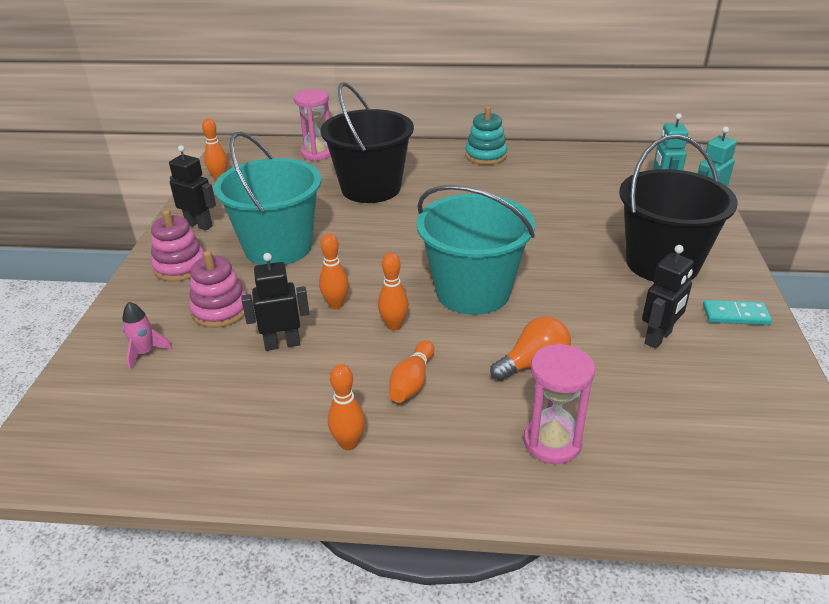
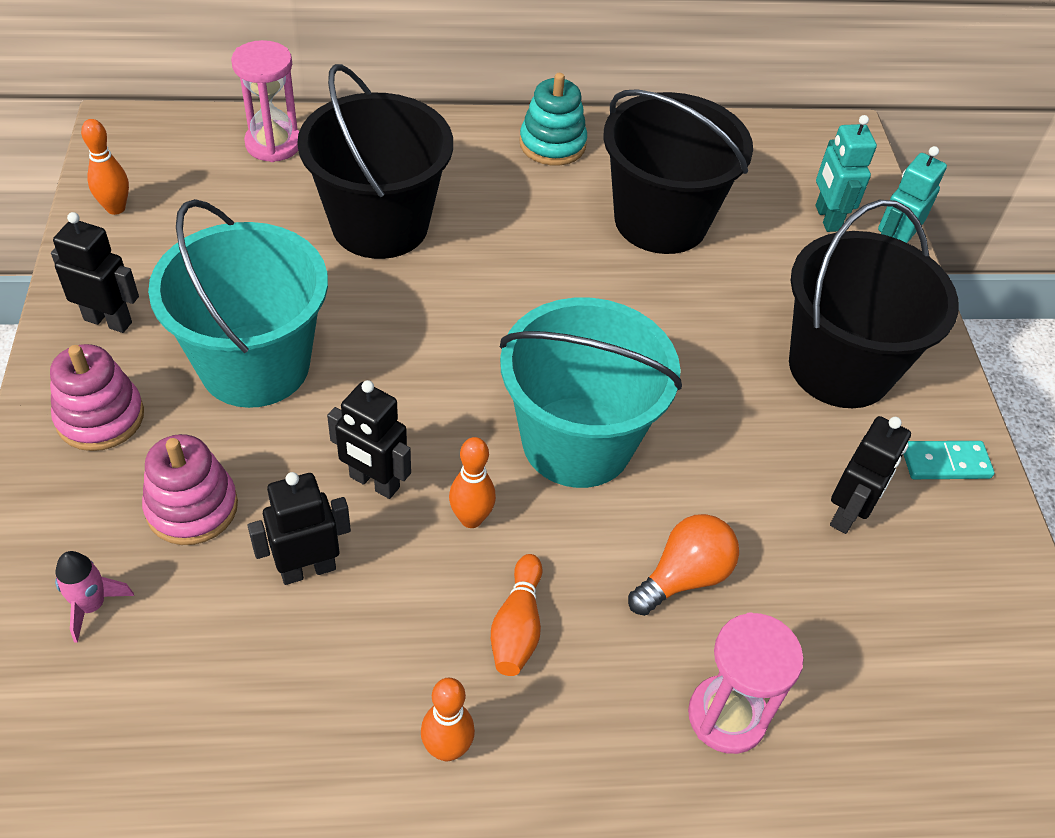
camera: 15 degrees left, 15 degrees up
(336, 304) = (374, 482): orange bowling pin -> black robot
(549, 190) = (661, 221): none -> black bucket

